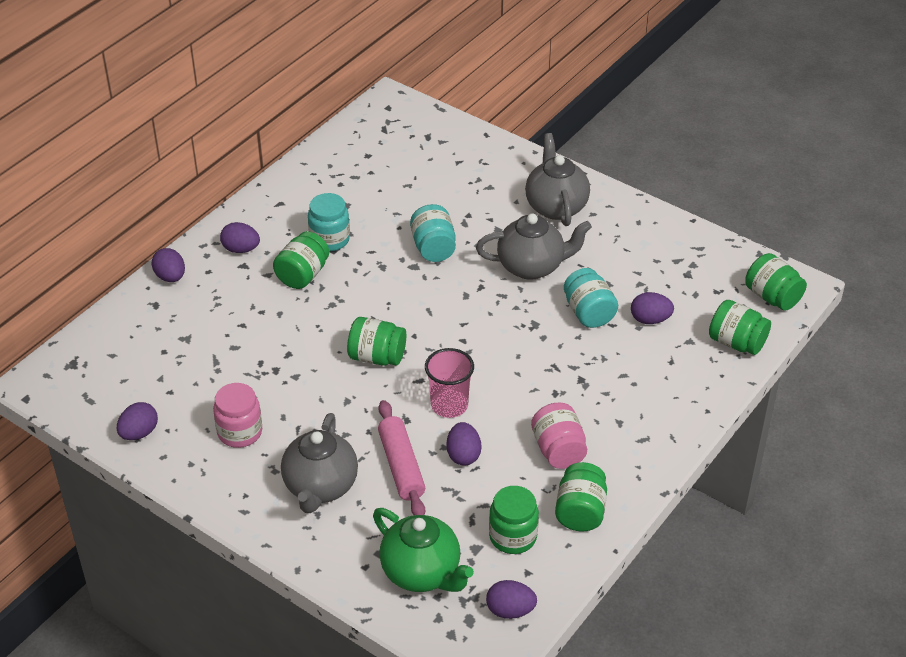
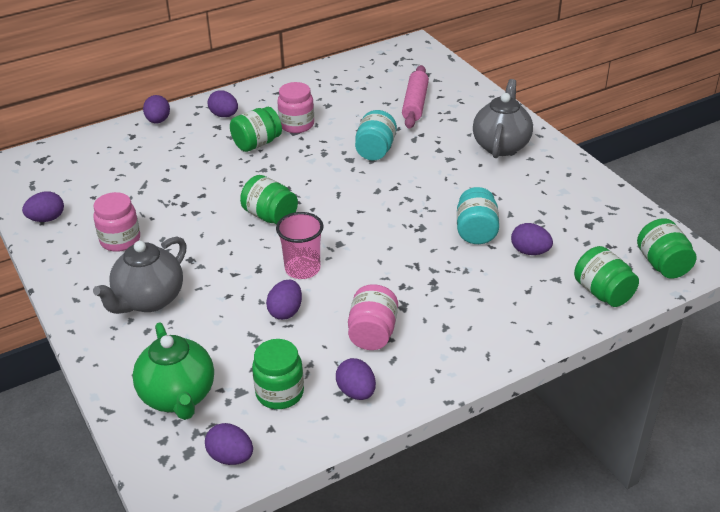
camera: 25 degrees right, 5 degrees down
(330, 239) = (296, 125): turquoise jar -> pink jar
(401, 466) = (226, 304): pink rolling pin -> pink rolling pin (415, 104)
(532, 266) = (449, 184): grey teapot -> none
(580, 512) = (356, 392): green jar -> purple egg

